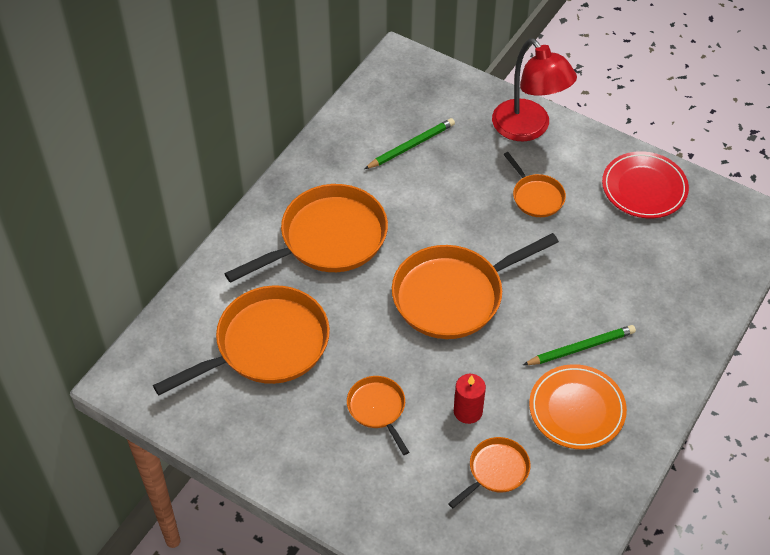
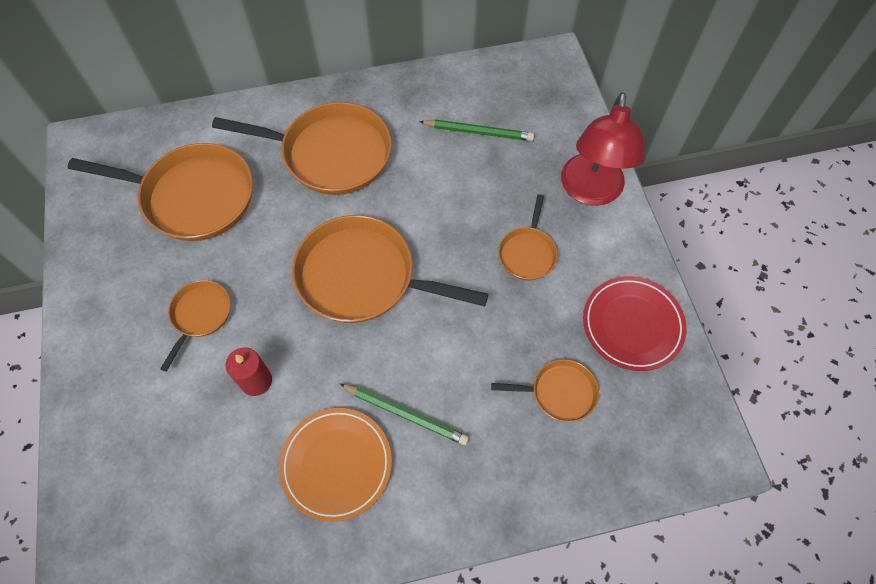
camera: 45 degrees right, 10 degrees up
(496, 471) = (214, 451): orange pan -> orange pan (559, 392)

